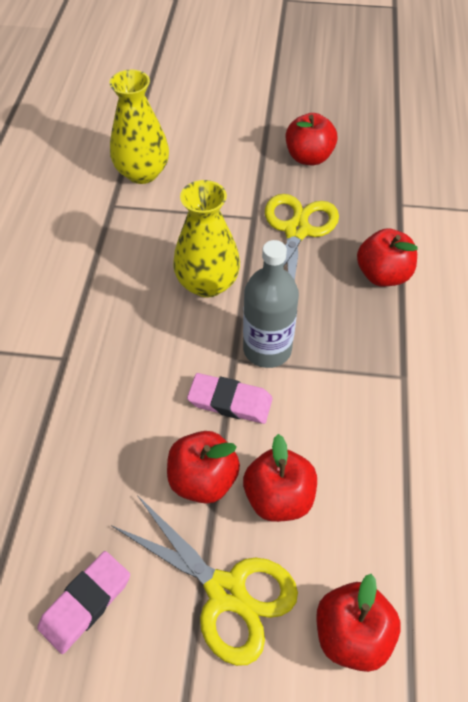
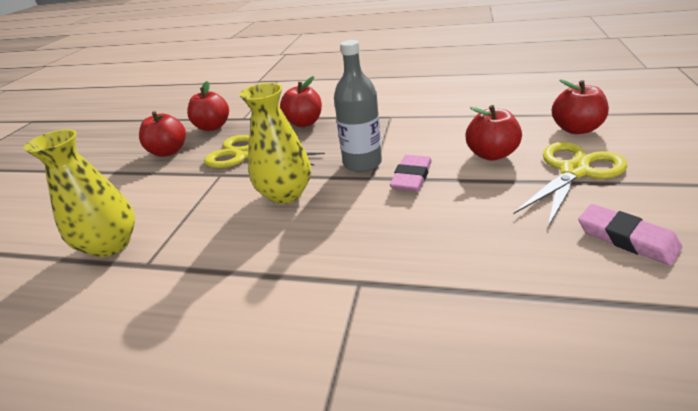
camera: 80 degrees left, 20 degrees down
(203, 479) = (486, 185): red apple -> red apple (213, 127)

